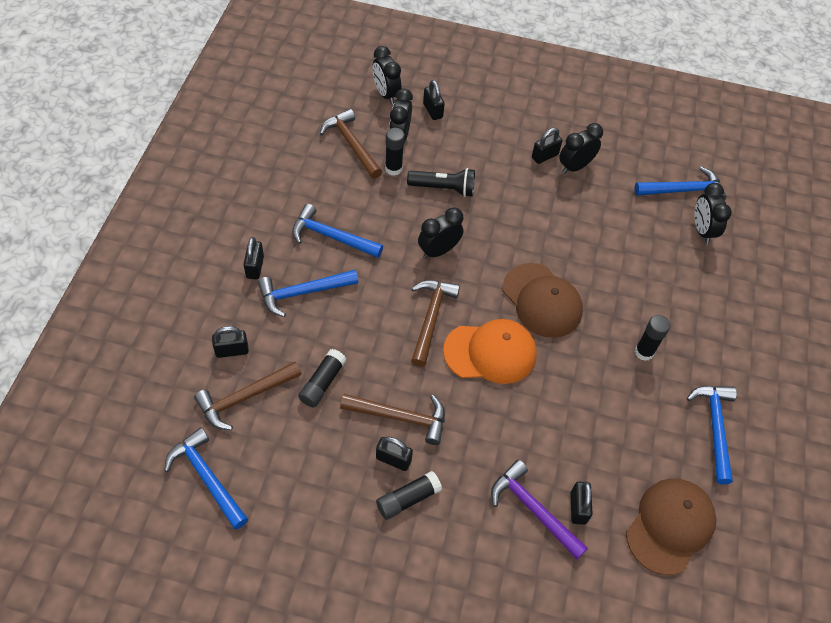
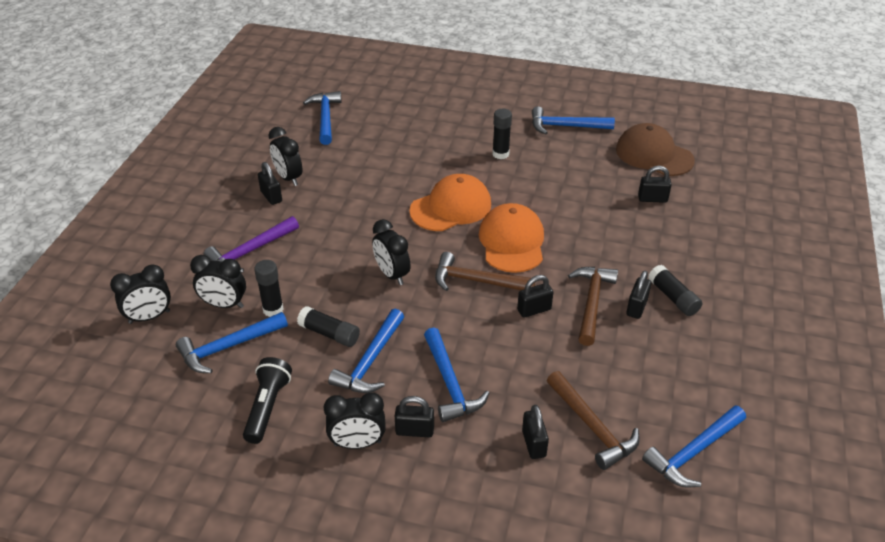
camera: 85 degrees left, 15 degrees down
(322, 383) = (563, 362): black glue stick -> black glue stick (329, 334)
(351, 144) = (228, 347): brown hammer -> blue hammer
(432, 110) = (187, 277): black padlock -> black padlock (534, 310)
(443, 188) = (307, 269): black flashlight -> black flashlight (267, 407)
(533, 510) = (661, 223): purple hammer -> purple hammer (250, 252)
(542, 300) = (451, 207): brown cap -> orange cap
(702, 230) = (372, 113): black clock -> black clock (357, 443)

